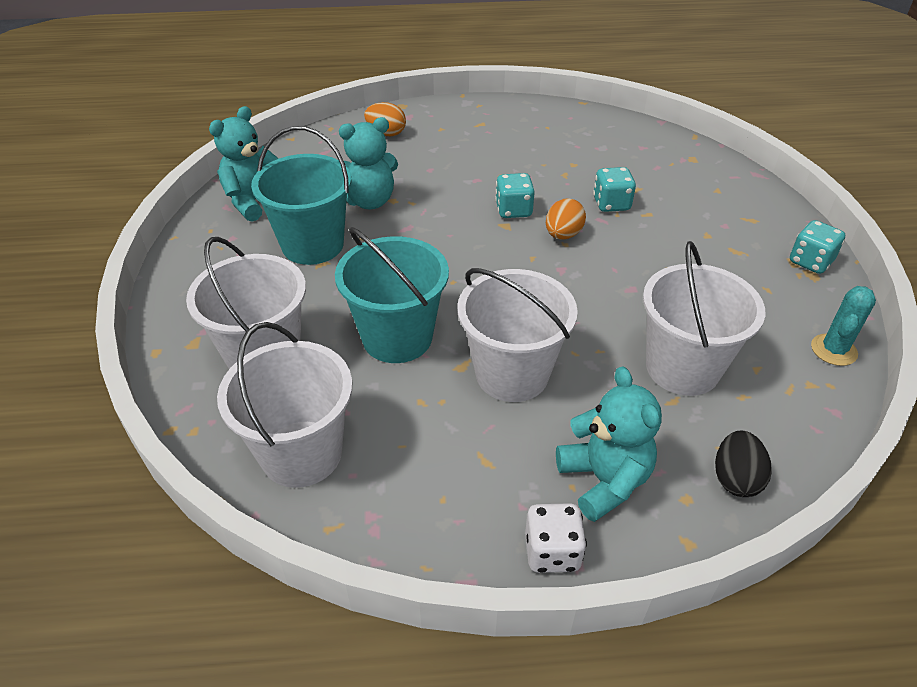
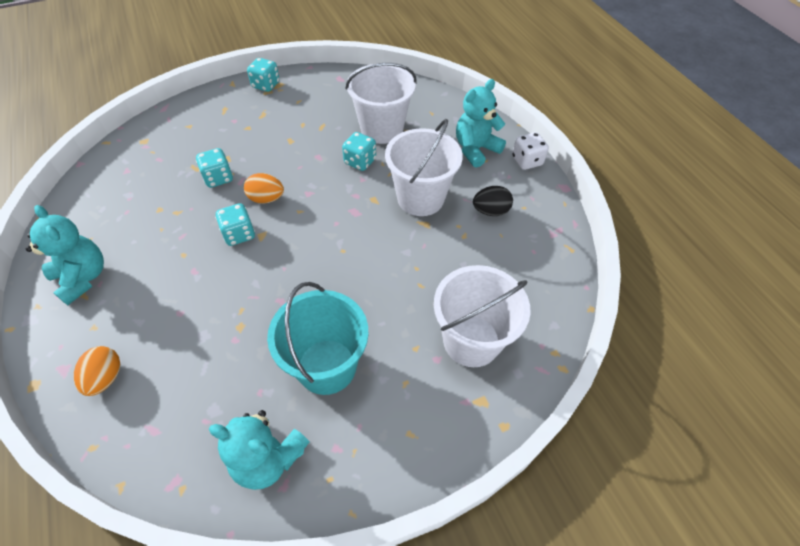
camera: 110 degrees left, 10 degrees up
(301, 453) = (535, 281): white bucket -> none
(369, 201) = (245, 346): turquoise teddy bear -> turquoise teddy bear (82, 278)
(397, 337) = (415, 265): turquoise bucket -> none
(609, 327) = (360, 161): none -> turquoise dice
(735, 478) = (449, 107): black egg -> black egg (490, 211)
(833, 350) = (343, 78): turquoise cactus -> none

